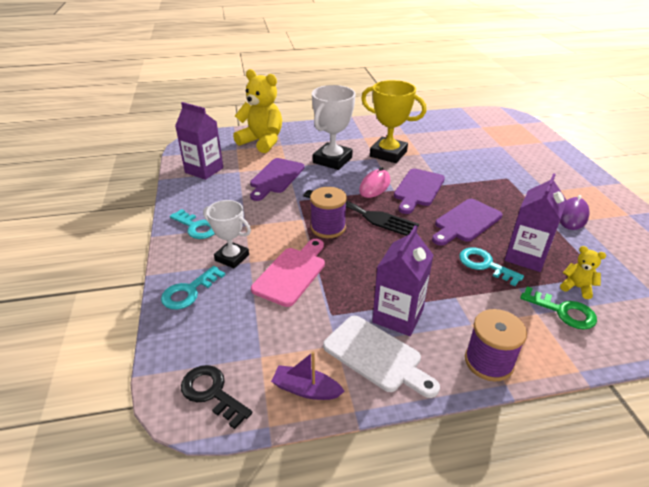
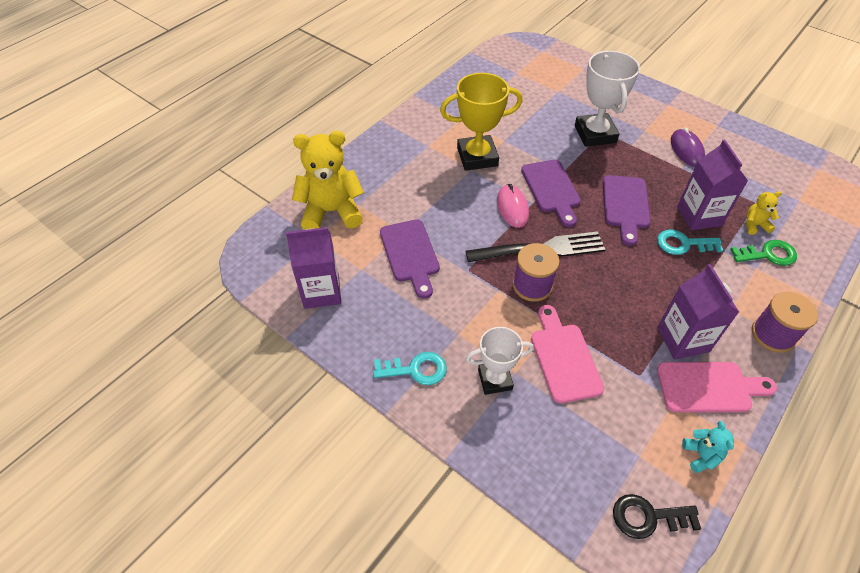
camera: 40 degrees left, 15 degrees up
(189, 291) = (507, 444): turquoise key -> none
(306, 389) = (701, 455): purple boat -> turquoise teddy bear
(332, 160) = (436, 196): white trophy -> white trophy (595, 134)
(376, 355) = (709, 387): white cutting board -> pink cutting board

